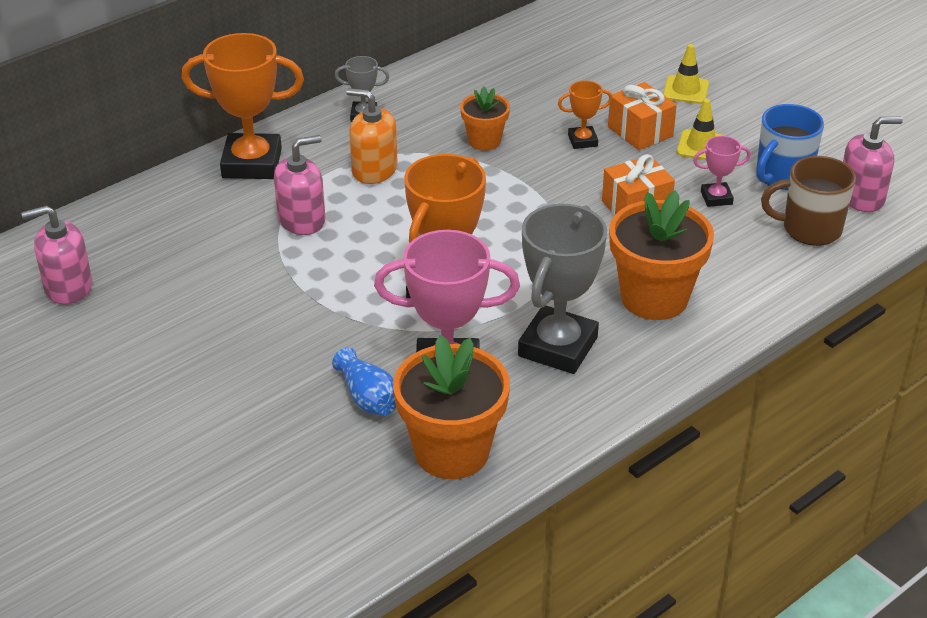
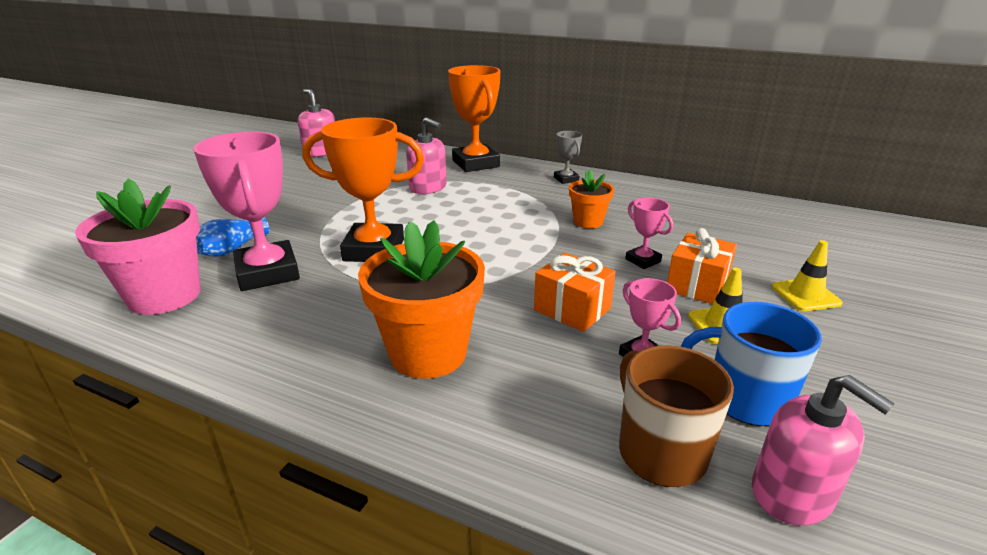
camera: 65 degrees right, 10 degrees down
(374, 170) = (506, 195): orange soap dispenser -> none
(452, 451) = (164, 296): orange flower pot -> pink flower pot
(558, 347) = (322, 314): grey trophy -> none
(582, 141) = (643, 260): orange trophy -> pink trophy

